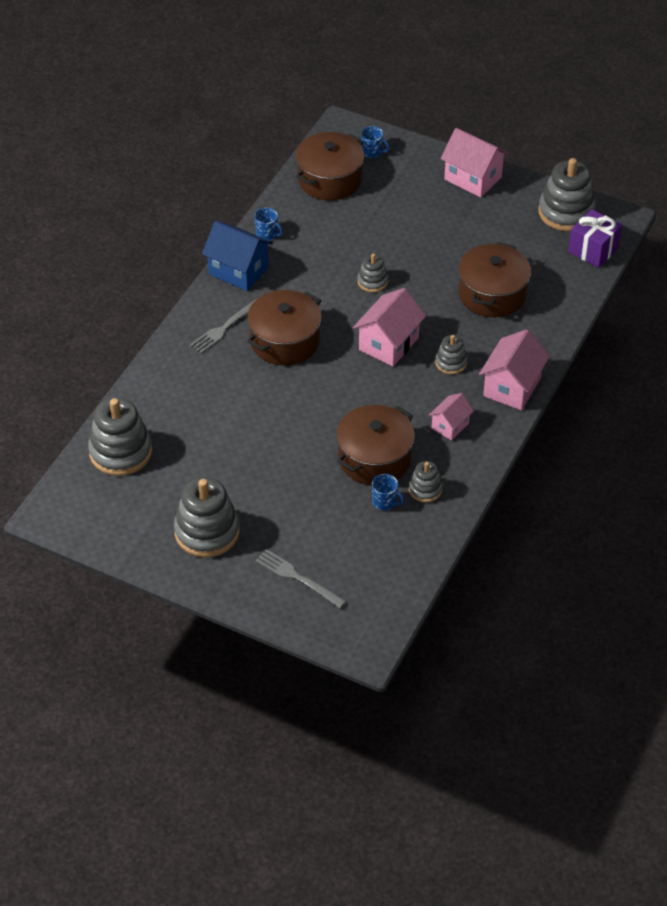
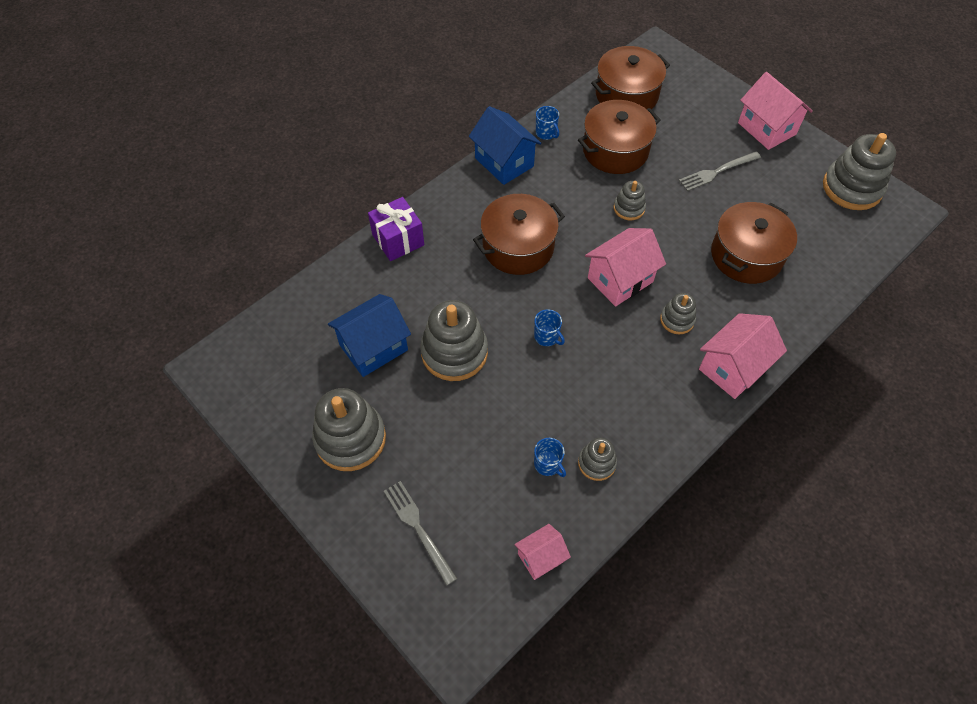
camera: 20 degrees right, 10 degrees up
(120, 452) = (309, 319): grey stacking toy -> grey stacking toy (454, 352)
(192, 458) = (373, 347): none -> blue house
(225, 327) = (467, 216): grey fork -> grey fork (717, 172)
(372, 152) = (677, 78): blue mug -> blue mug (547, 336)
(374, 458) = (556, 407): brown pot -> brown pot (615, 150)
(450, 426) = (651, 393): pink house -> pink house (541, 557)
(593, 250) = (869, 236): purple gift -> purple gift (398, 240)

